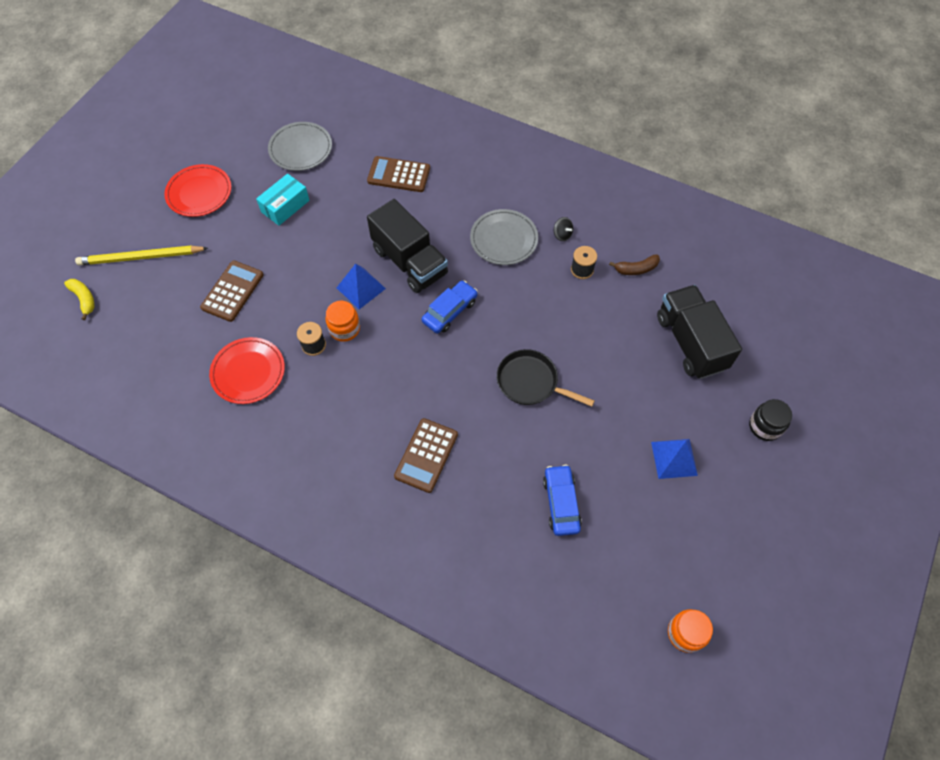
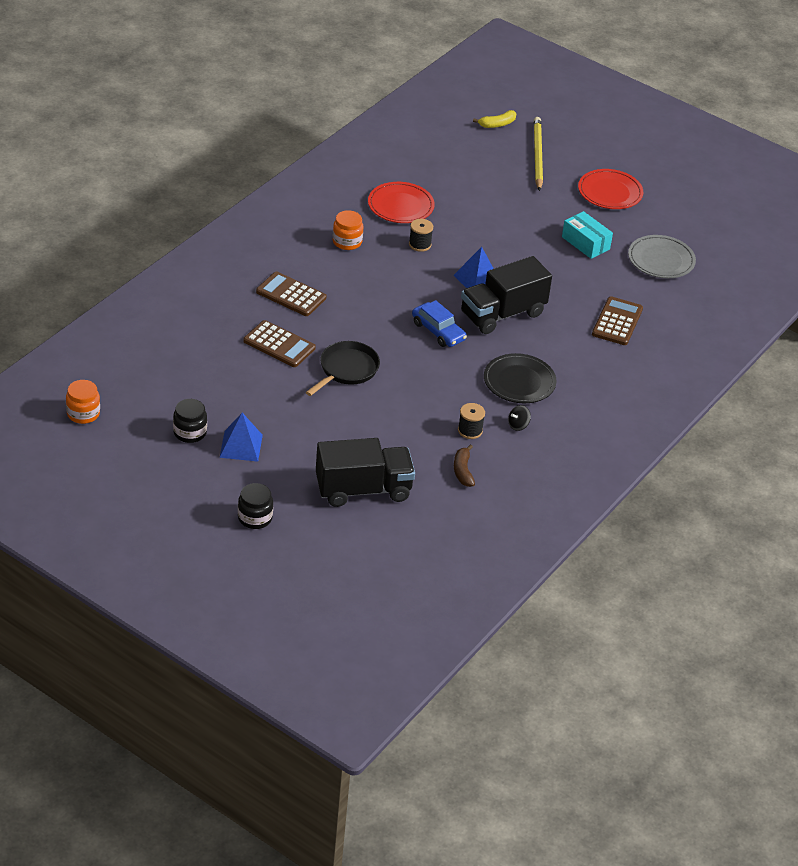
camera: 95 degrees right, 20 degrees down
(232, 291) = (489, 204): brown calculator -> brown calculator (279, 345)
(344, 329) = (433, 264): orange jar -> orange jar (347, 242)
(504, 239) = (519, 382): grey plate -> black plate
(561, 503) = (221, 365): blue car -> none
(673, 512) = (190, 432): none -> black jar

